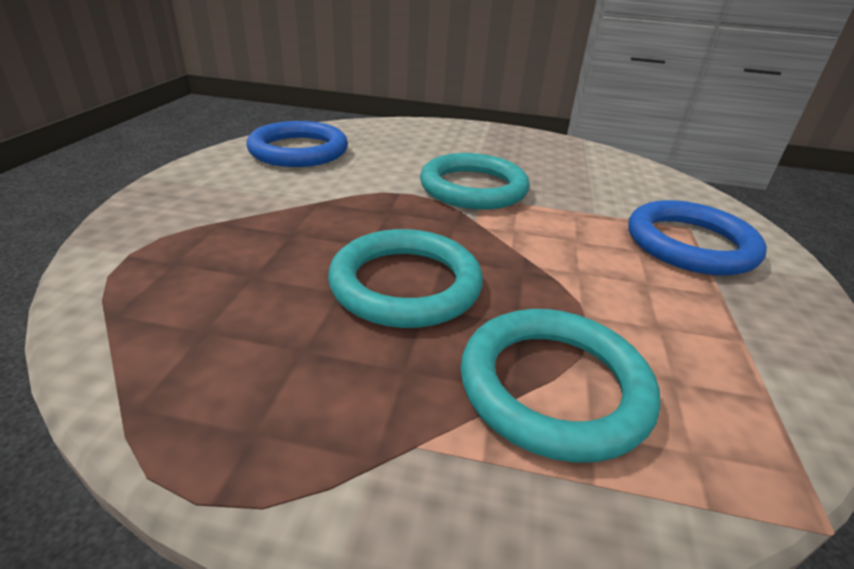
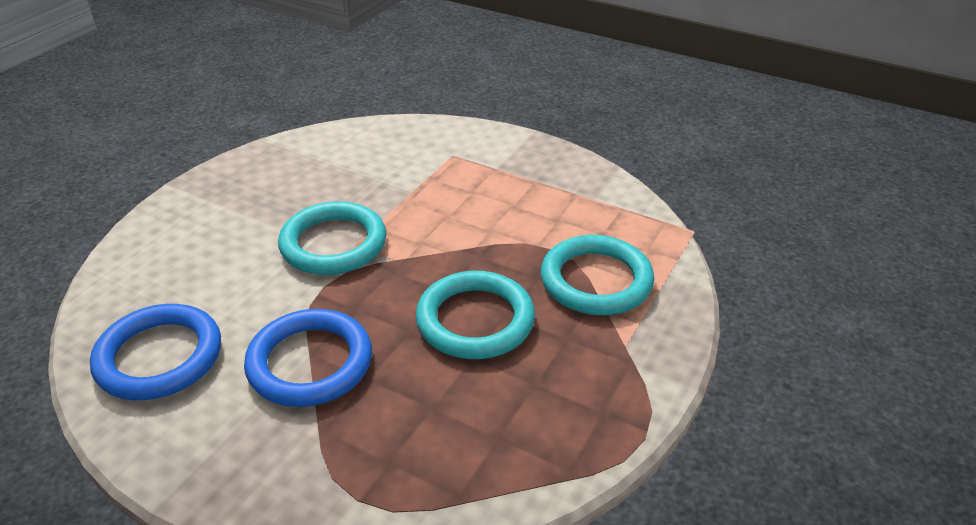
camera: 70 degrees left, 5 degrees up
(690, 244) = (476, 165): blue ring -> blue ring (310, 363)

